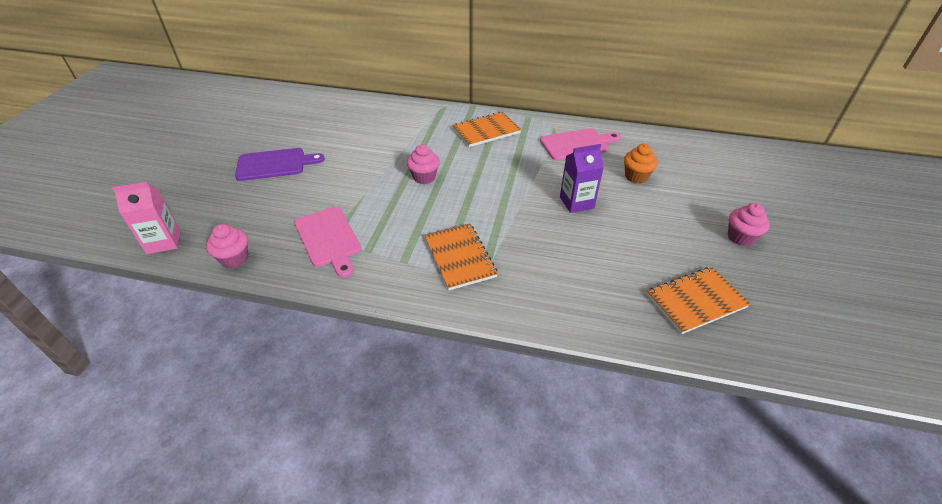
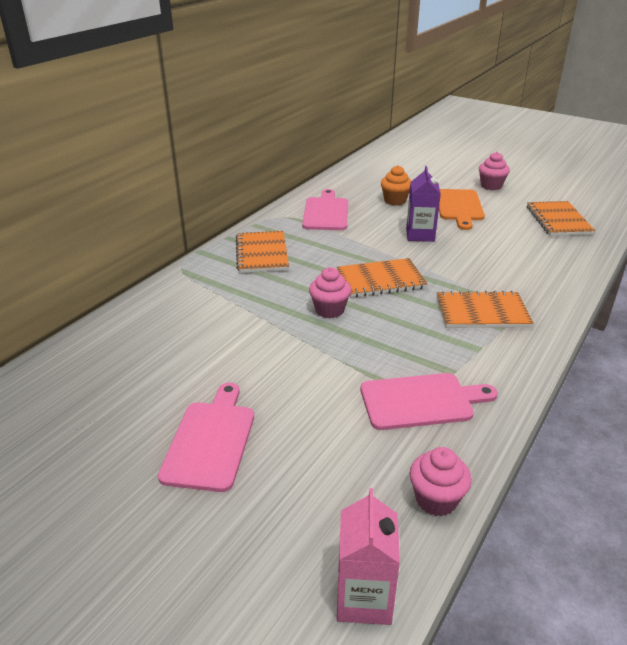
camera: 70 degrees left, 10 degrees down
(274, 164) = (210, 441): purple cutting board -> pink cutting board
(481, 193) = (380, 280): none -> orange notebook
(660, 219) = (459, 207): none -> orange cutting board

